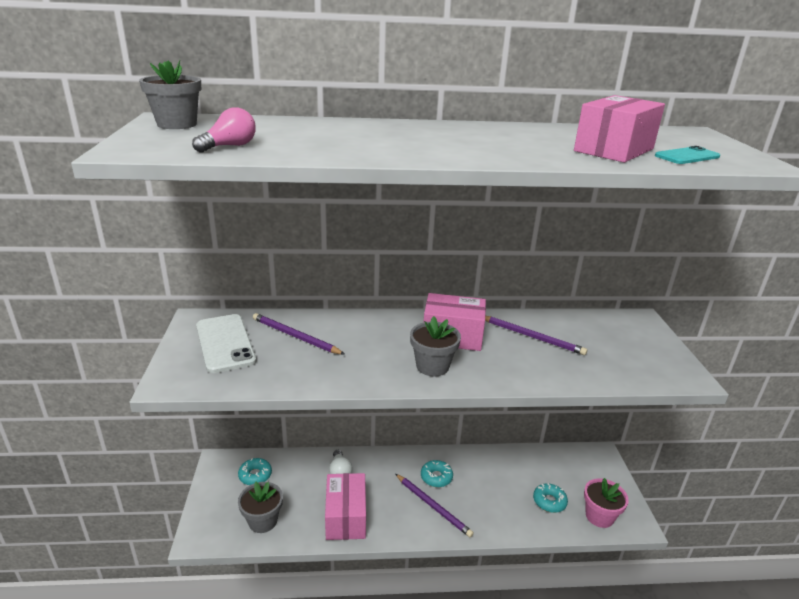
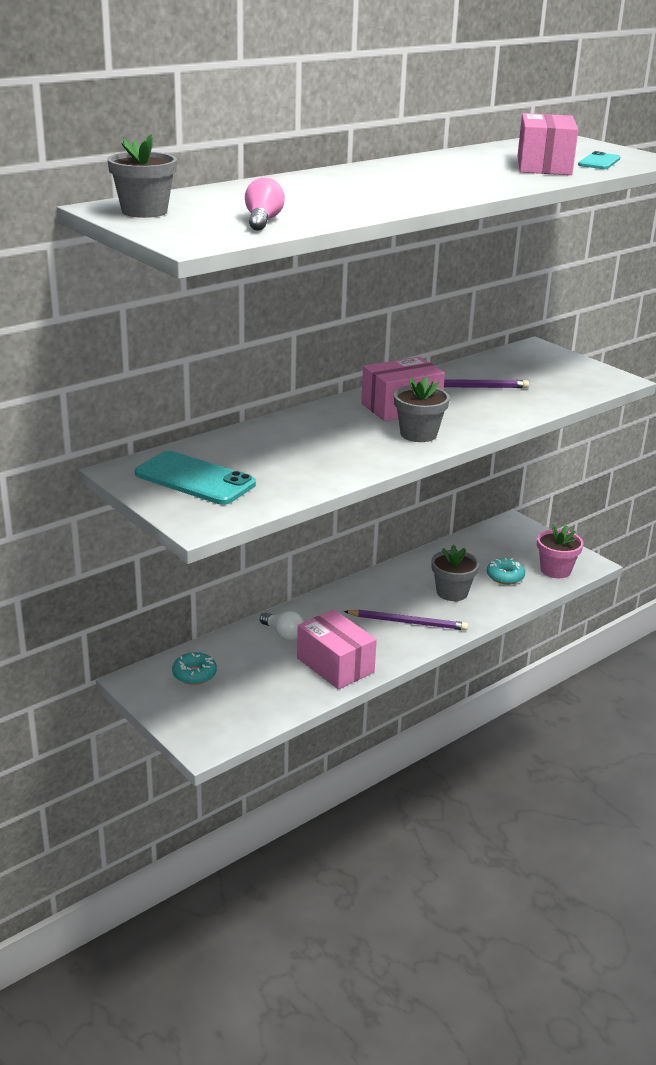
camera: 35 degrees left, 0 degrees up
(225, 343) = (195, 479): white phone -> turquoise phone
(263, 521) = (255, 704): grey flower pot -> grey flower pot (452, 592)
(295, 336) = (255, 452): purple pencil -> none
(436, 477) = (385, 599): turquoise donut -> none

